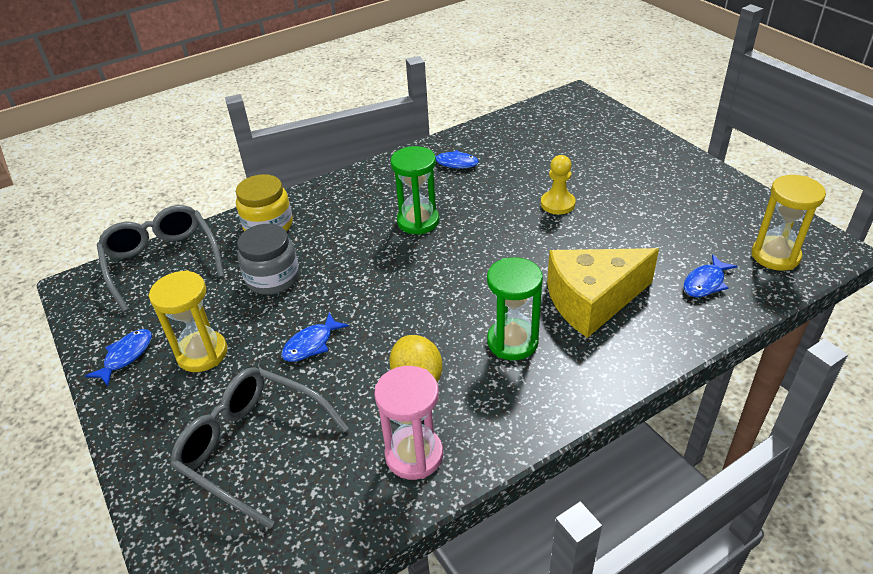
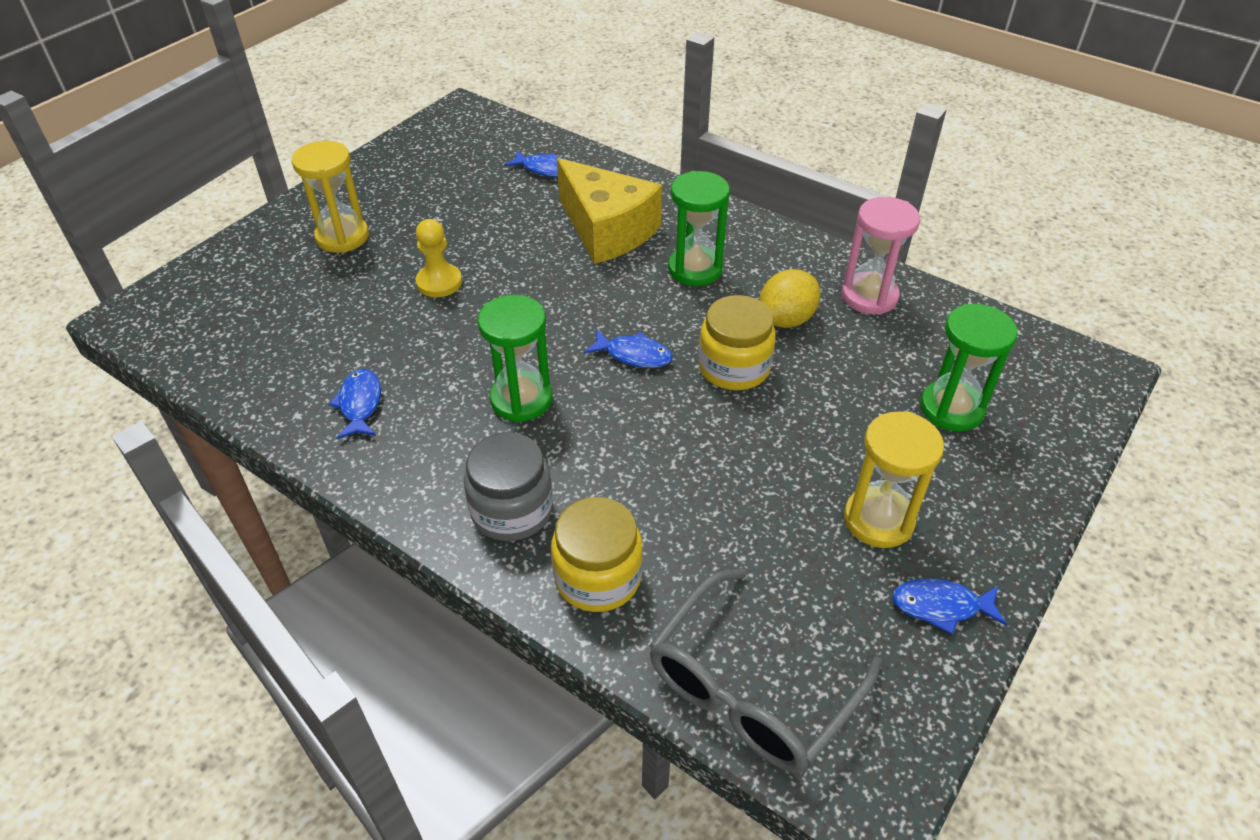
camera: 115 degrees left, 5 degrees up
(252, 447) = (951, 409): grey glasses -> green hourglass
(273, 278) = (710, 511): grey jar -> grey jar (512, 510)
(311, 344) = (795, 420): blue fish -> blue fish (634, 355)
(383, 328) = (734, 367): none -> yellow jar
(775, 256) = (485, 136): yellow hourglass -> yellow hourglass (342, 237)

